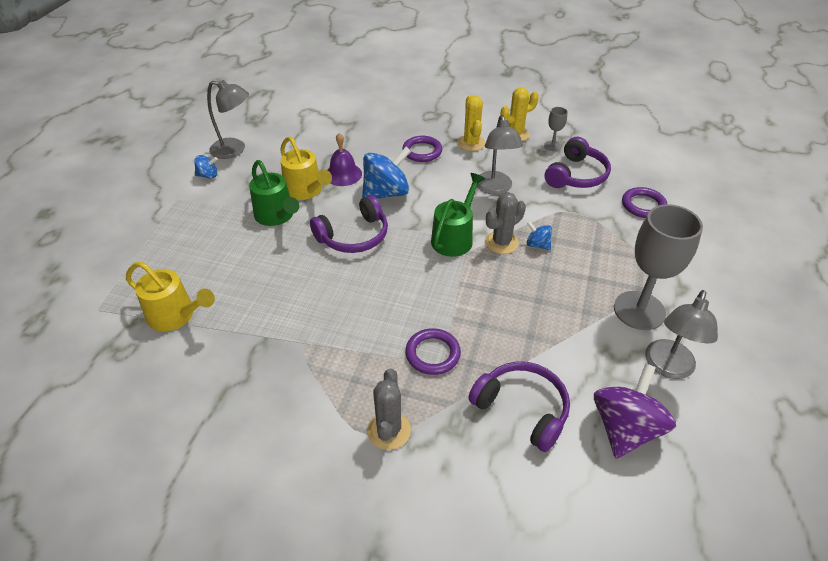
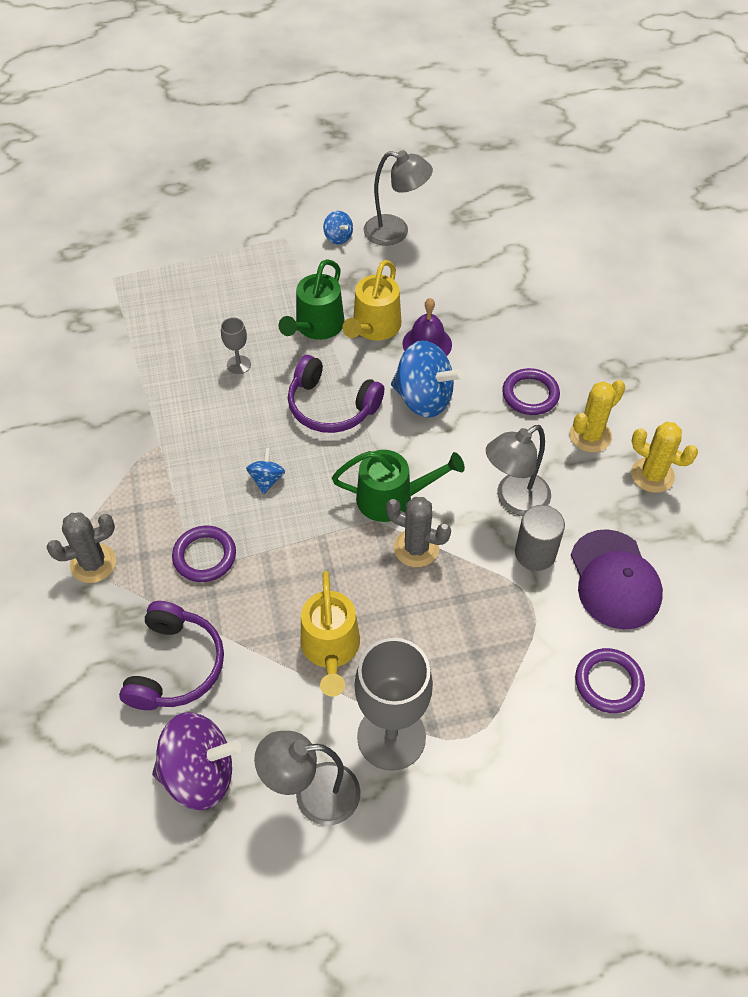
camera: 60 degrees right, 10 degrees up
(175, 315) = (137, 333): yellow watering can -> yellow watering can (331, 648)
(234, 150) = (395, 232): grey lamp -> grey lamp turned 60 degrees counterclockwise
(537, 245) = (438, 586): blue spinning top -> blue spinning top (267, 479)
(539, 196) = (535, 553): none -> grey cylinder
(552, 146) = (660, 528): grey goblet -> grey goblet (238, 365)
(576, 175) = (614, 580): purple headphones -> purple cap

